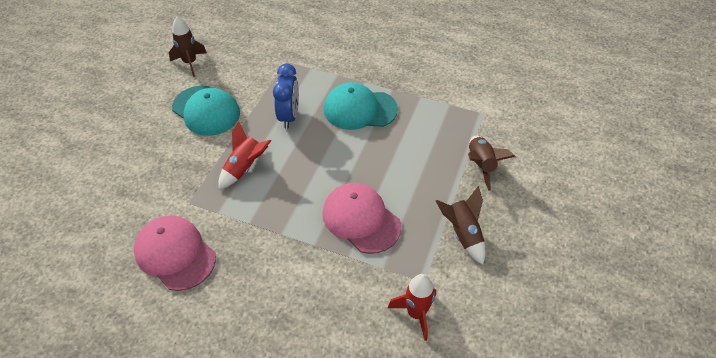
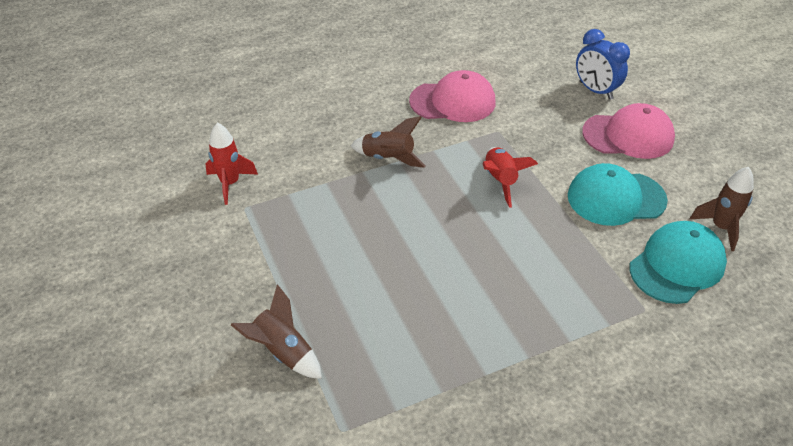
camera: 135 degrees right, 5 degrees down
(289, 116) = (539, 251): blue clock -> blue clock (595, 90)
(360, 109) = (485, 316): turquoise cap -> turquoise cap (677, 265)
(361, 219) = (348, 213): pink cap -> pink cap (628, 135)
(463, 234) = (242, 266): brown rocket -> brown rocket (388, 158)

